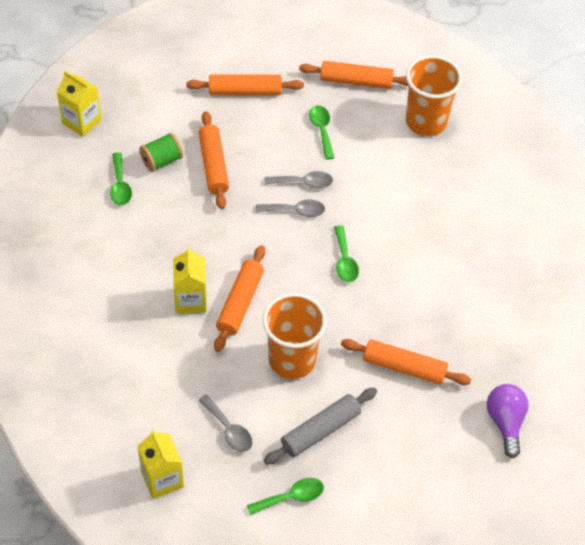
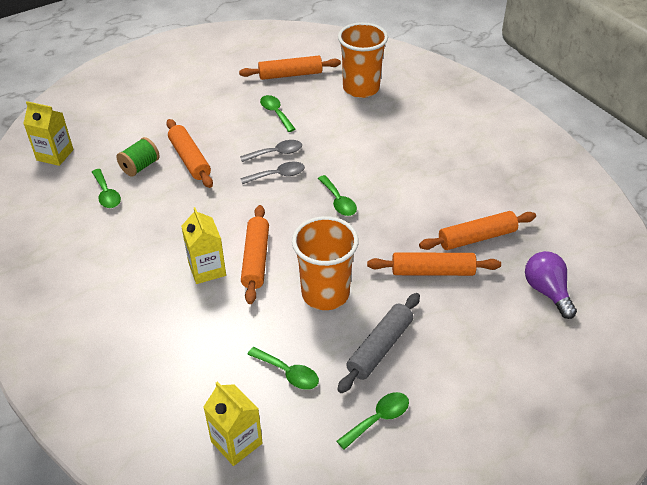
camera: 15 degrees left, 10 degrees down
(228, 429) = (288, 373): grey spoon -> green spoon
(245, 91) = (198, 101): orange rolling pin -> orange rolling pin (477, 237)

